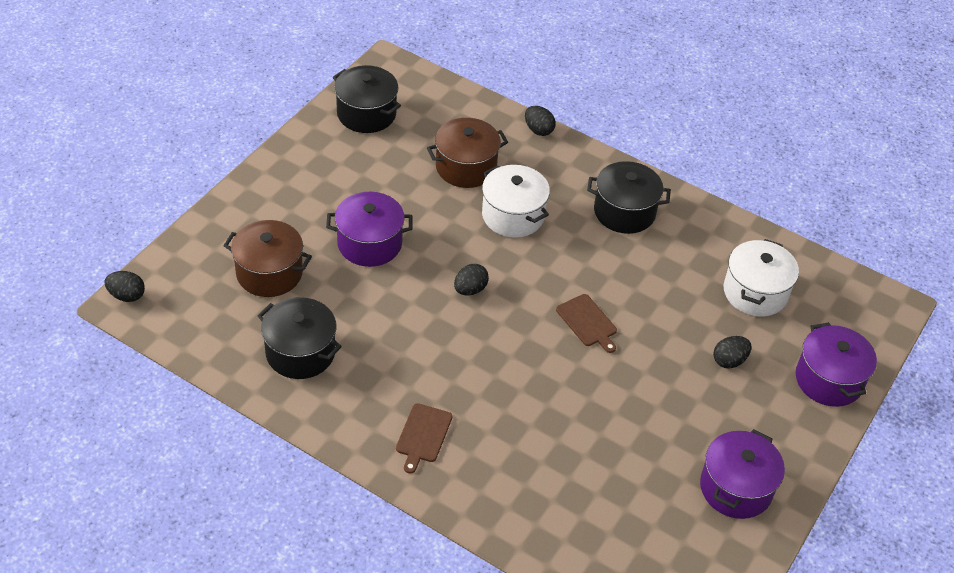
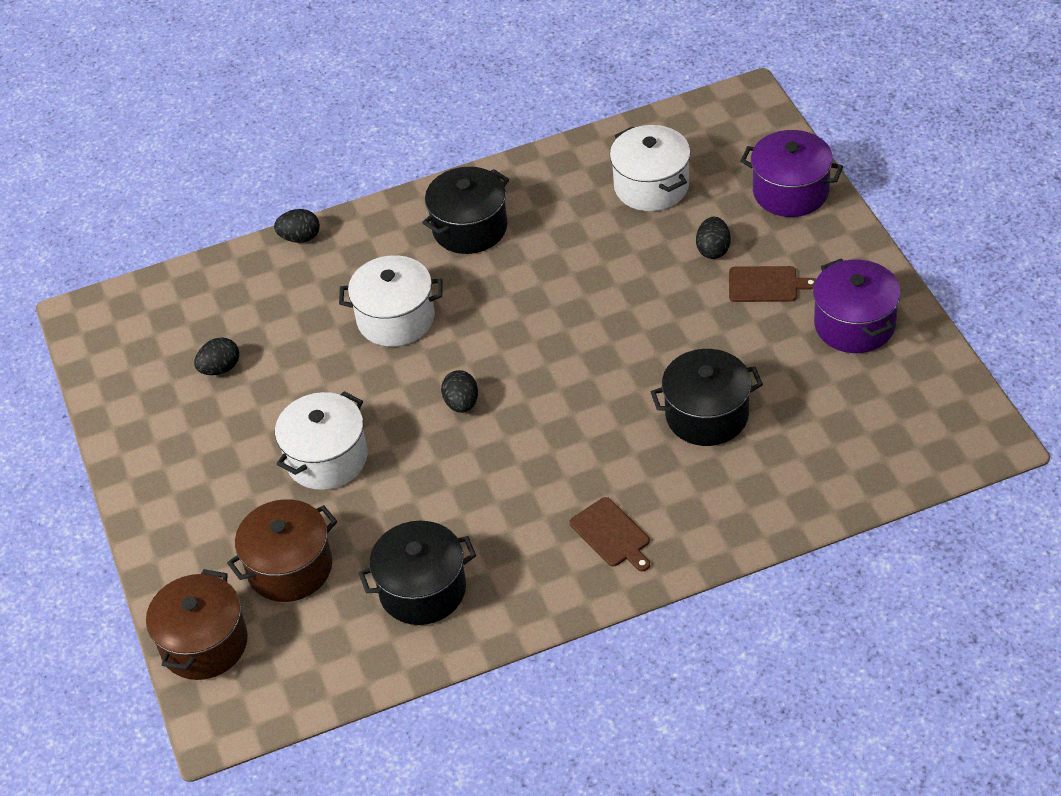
camera: 45 degrees left, 0 degrees up
(127, 295) = (206, 718): black egg -> black egg (220, 368)
(366, 114) = (138, 371): black pot -> black pot (707, 415)
(369, 243) = (326, 458): purple pot -> white pot
(466, 167) = (295, 324): brown pot -> brown pot (204, 644)
(587, 322) = (581, 331): brown cutting board -> brown cutting board (766, 285)

